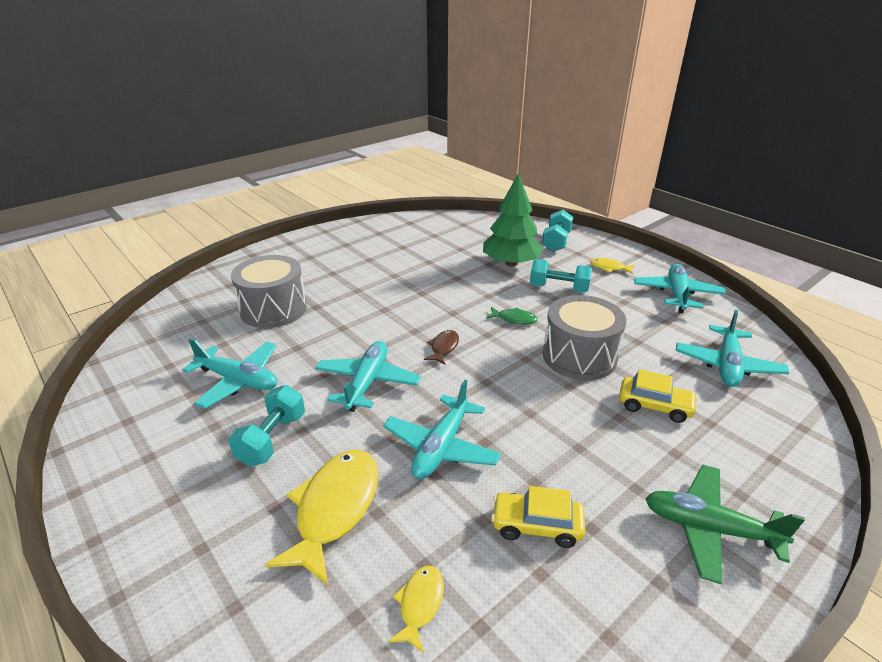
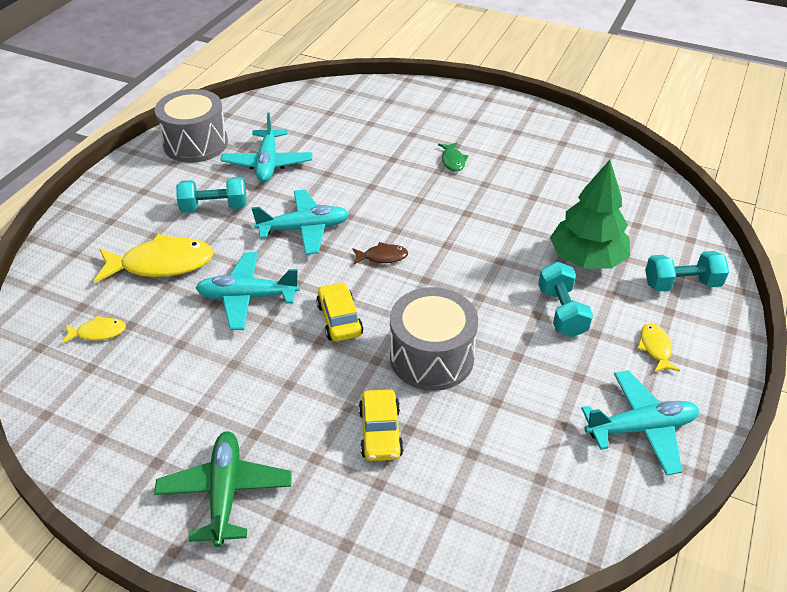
camera: 65 degrees right, 10 degrees up
(273, 309) = (371, 138): grey drum -> grey drum (196, 144)
(514, 319) = (467, 291): green fish -> green fish (453, 161)
(536, 526) = (186, 376): yellow car -> yellow car (339, 319)
(727, 365) = (501, 494): turquoise plane -> none

